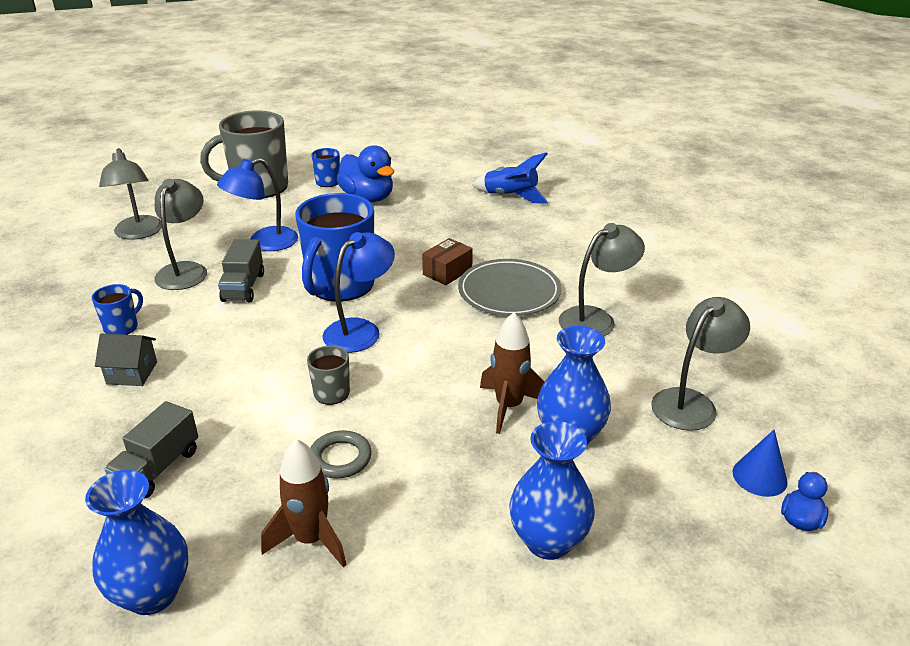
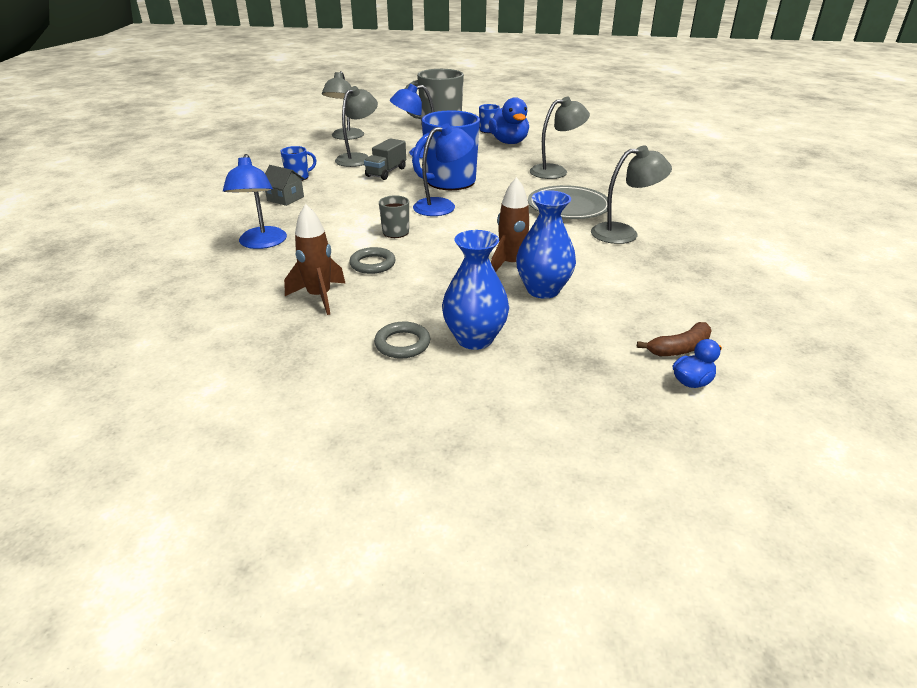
camera: 25 degrees right, 0 degrees up
(152, 594) = (209, 296): blue vase -> none
(158, 468) = (262, 243): grey truck -> blue lamp
(447, 272) = (531, 188): brown box -> none
(471, 581) = (402, 344): none -> grey ring
(510, 197) = (617, 157): blue rocket -> none
(691, 402) = (660, 294): grey lamp -> grey lamp (556, 171)
(759, 476) = (679, 348): blue cone -> brown banana

